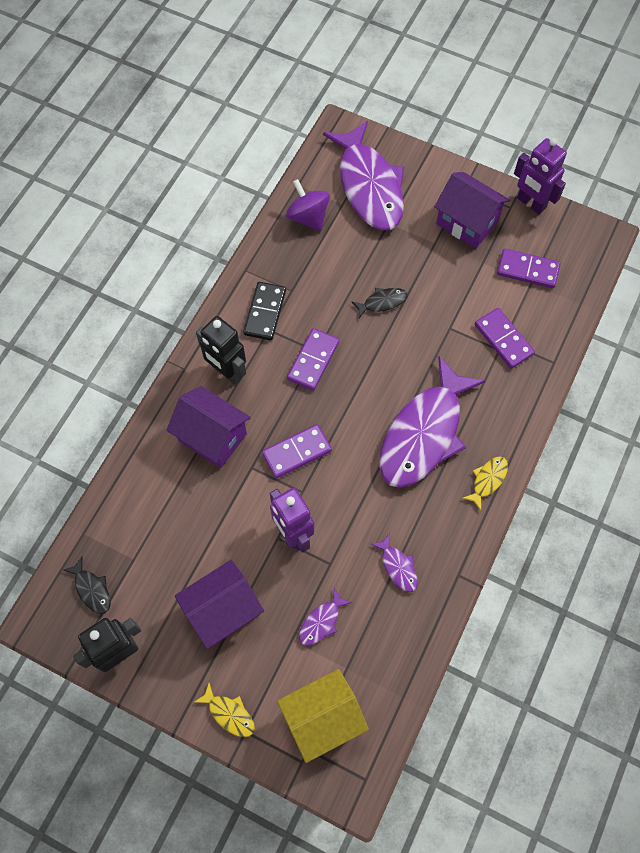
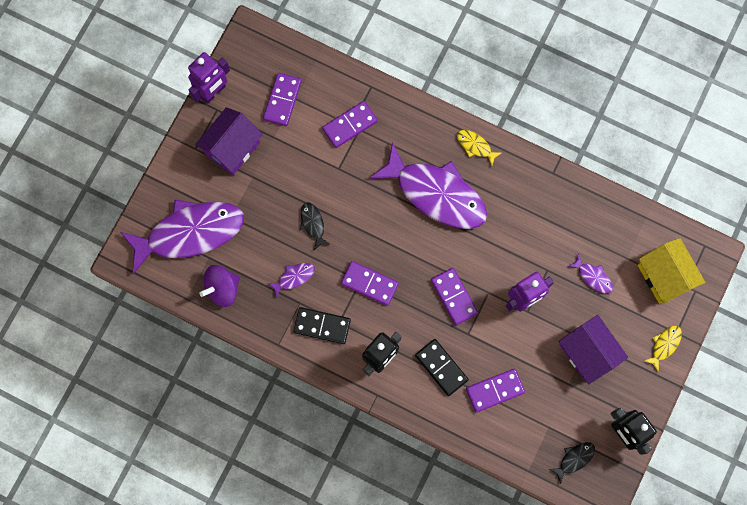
camera: 90 degrees left, 10 degrees up
(181, 497) = (495, 390): none -> purple domino
(212, 437) = (441, 367): purple house -> black domino
(397, 567) = (548, 218): purple fish -> purple fish (294, 277)

